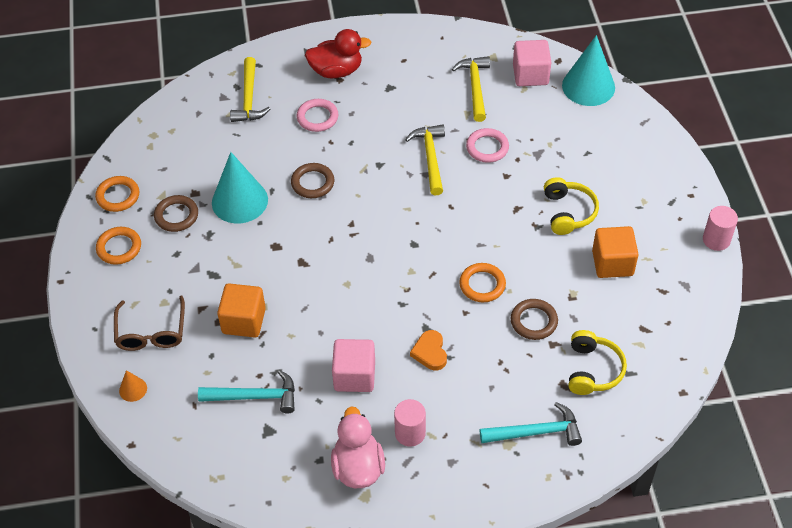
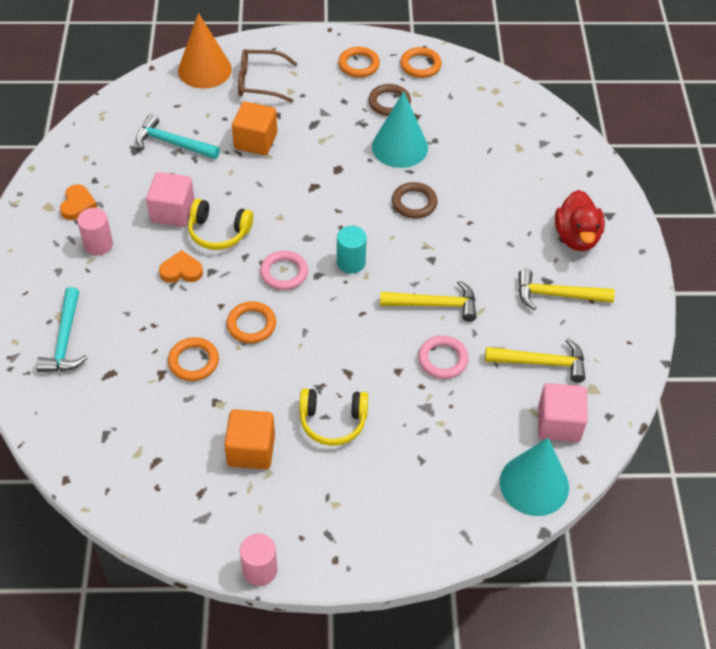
camera: 95 degrees right, 0 degrees up
(133, 389) = (204, 69): orange cone -> orange cone, size x2.24
(249, 98) = (539, 162): yellow hammer -> yellow hammer (557, 295)
(255, 396) = (172, 143): turquoise hammer -> turquoise hammer turned 105 degrees clockwise
(317, 117) = (506, 215): pink ring -> pink ring (284, 273)
(358, 467) = (77, 205): pink duck -> orange heart
(394, 221) = (351, 262): none -> turquoise cylinder
(534, 321) = (193, 361): brown ring -> orange ring
(593, 370) = (119, 402): yellow headphones -> yellow headphones (218, 232)

